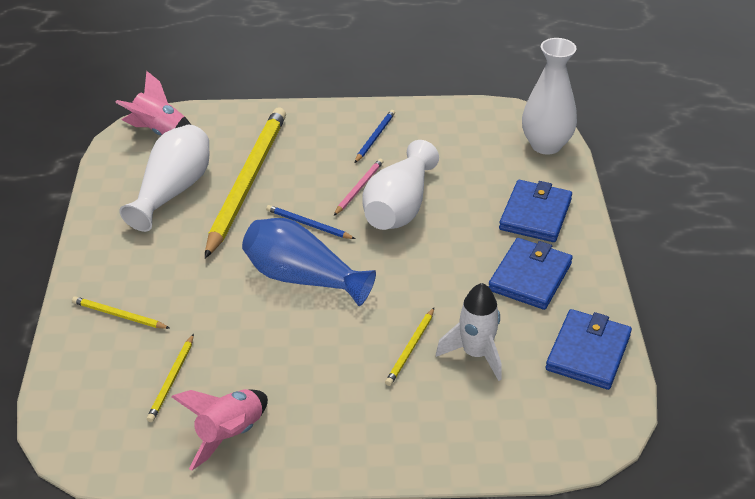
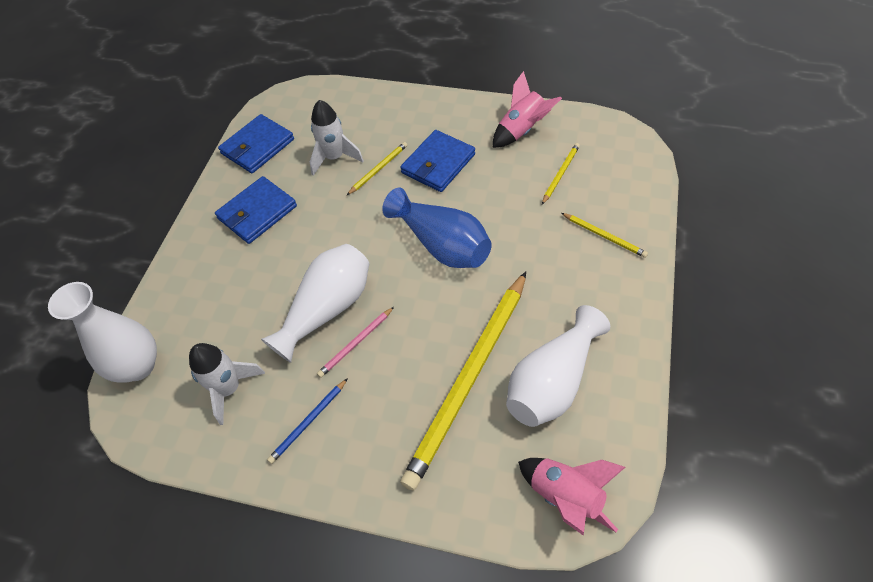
camera: 160 degrees left, 15 degrees up
(308, 224) = (420, 304): blue pencil -> none
(454, 144) = (229, 389): none -> white rocket
(535, 214) = (211, 275): blue wallet -> blue wallet (438, 163)

